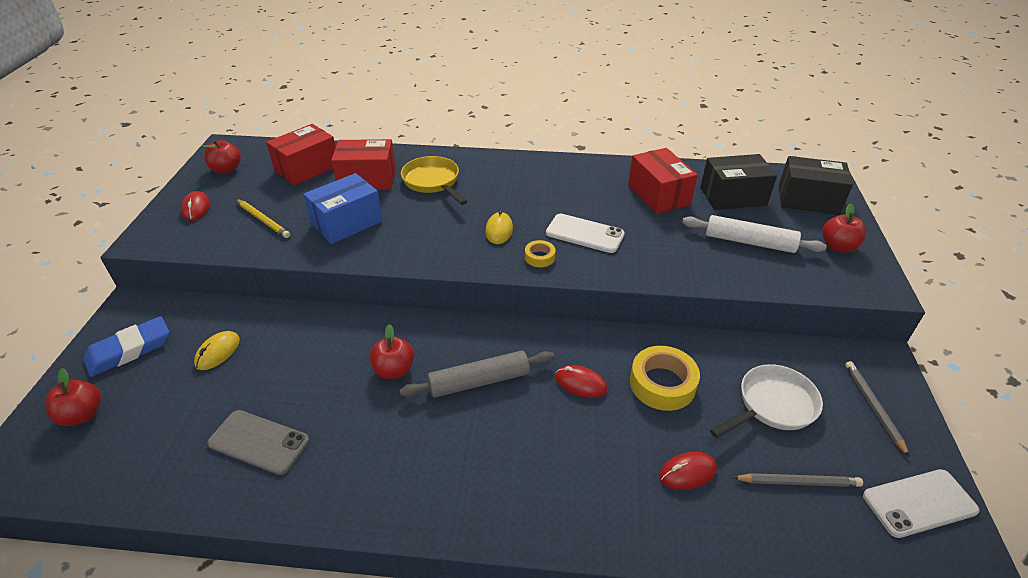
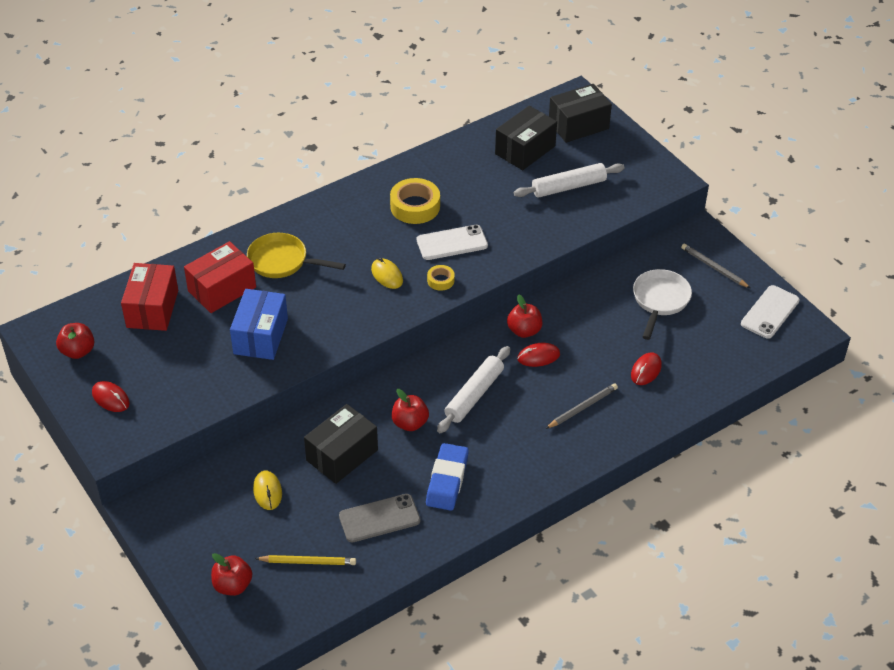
camera: 40 degrees left, 5 degrees up
(129, 350) = (197, 533): blue eraser -> blue eraser (447, 480)
(263, 220) = (187, 374): yellow pencil -> yellow pencil (308, 562)
(308, 360) = (342, 455): none -> black box
(479, 381) = (474, 395): grey rolling pin -> white rolling pin
(658, 194) = (471, 177): red box -> none
(662, 384) = (587, 326): yellow tape -> yellow tape (415, 206)
(798, 482) = (705, 339): grey pencil -> grey pencil (582, 408)
(838, 247) = (626, 159): red apple -> red apple (524, 331)

